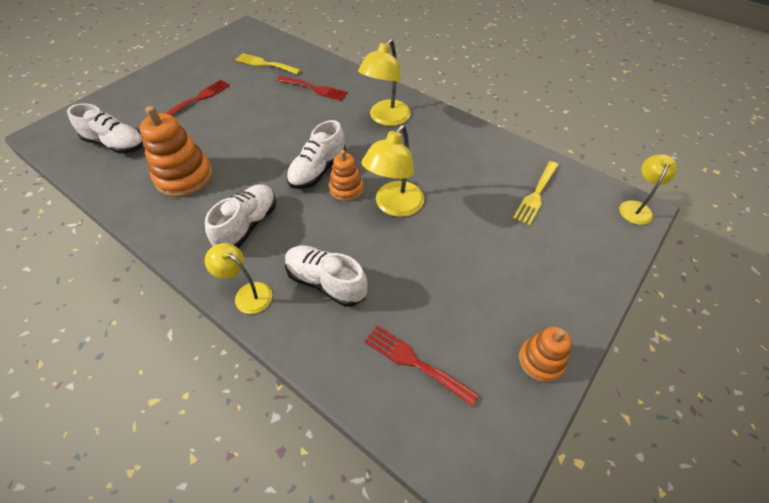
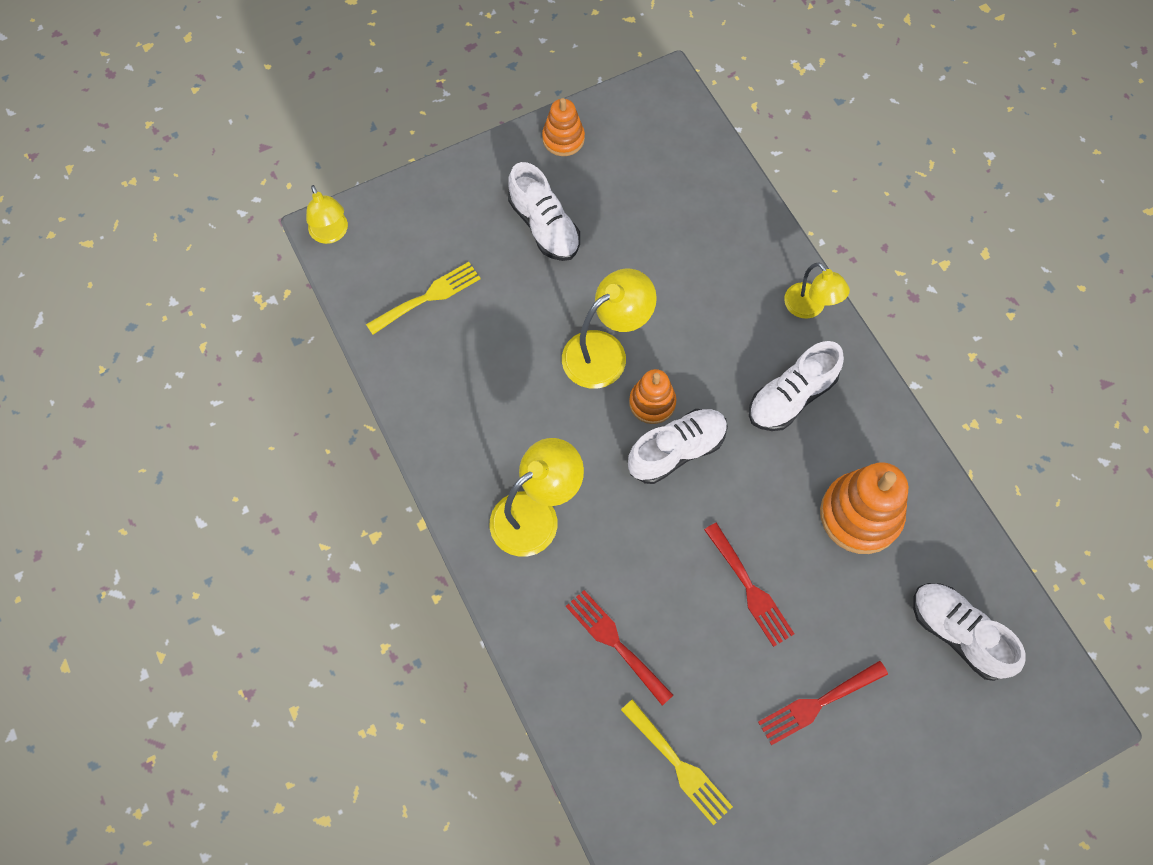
camera: 155 degrees left, 15 degrees up
(326, 282) = (724, 287): white shoe -> white shoe (544, 226)
(414, 362) = (673, 180): red fork -> red fork (750, 588)
(636, 207) = (331, 234): yellow lamp -> yellow lamp turned 75 degrees counterclockwise

